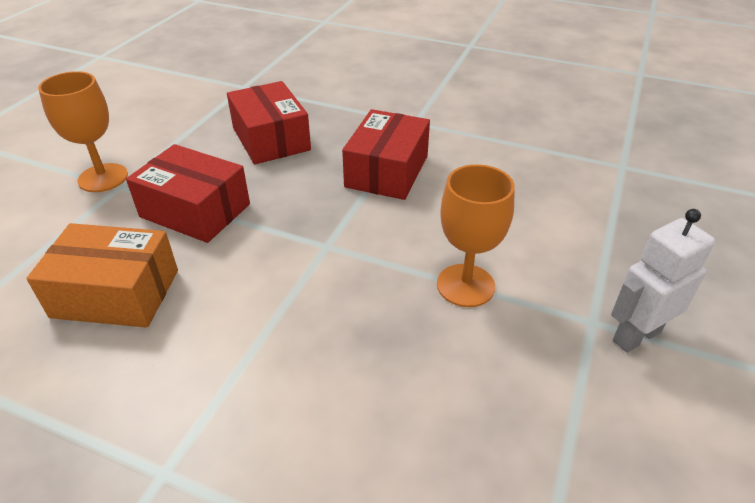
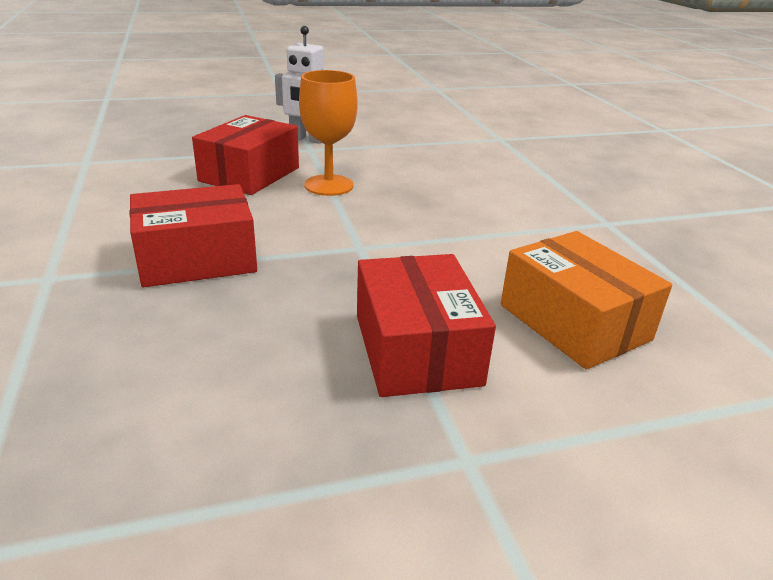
camera: 130 degrees left, 10 degrees down
(103, 178) = (477, 502): orange goblet -> none
(271, 139) = (189, 379): red box -> red box (249, 174)

